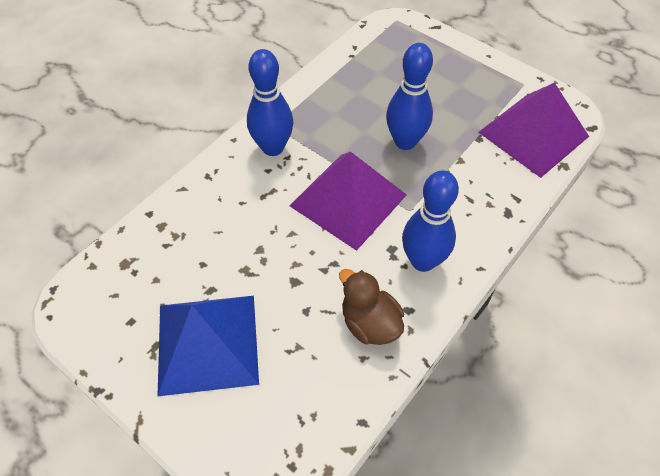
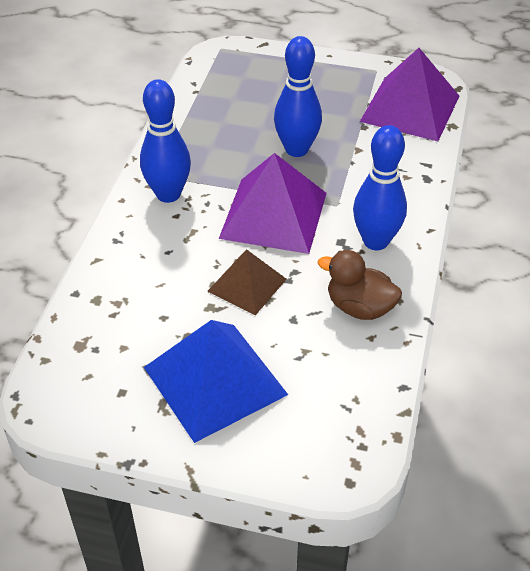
camera: 25 degrees left, 10 degrees down
(286, 261) = (247, 285): none -> brown pyramid

